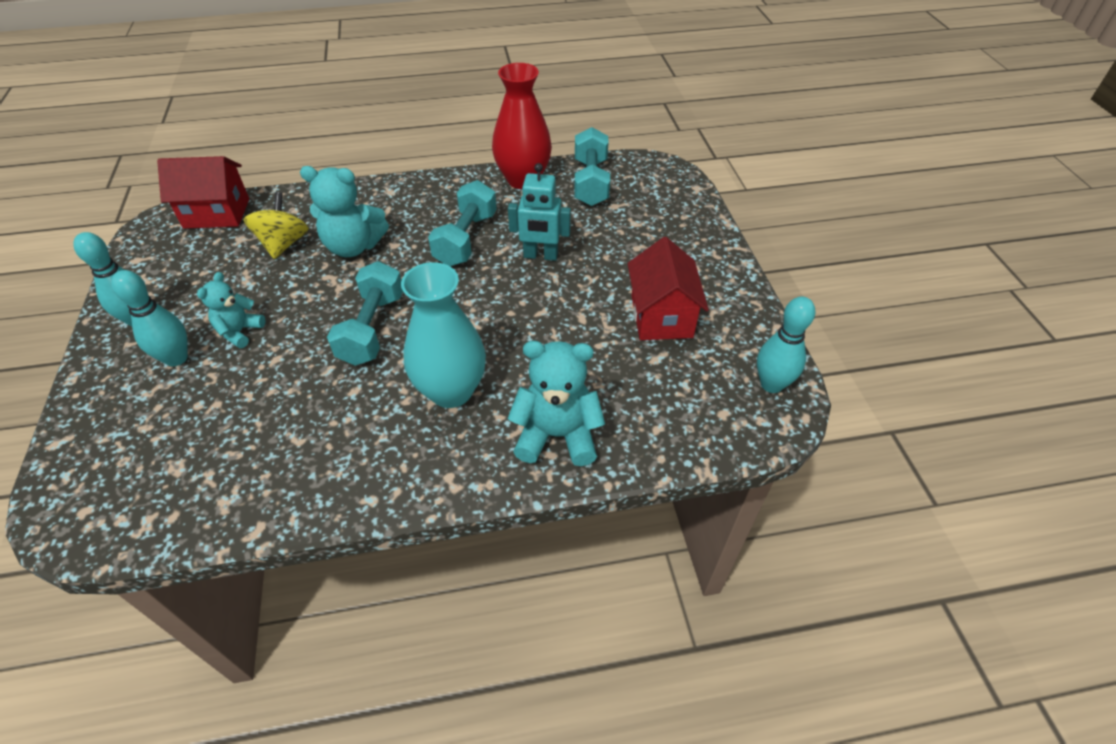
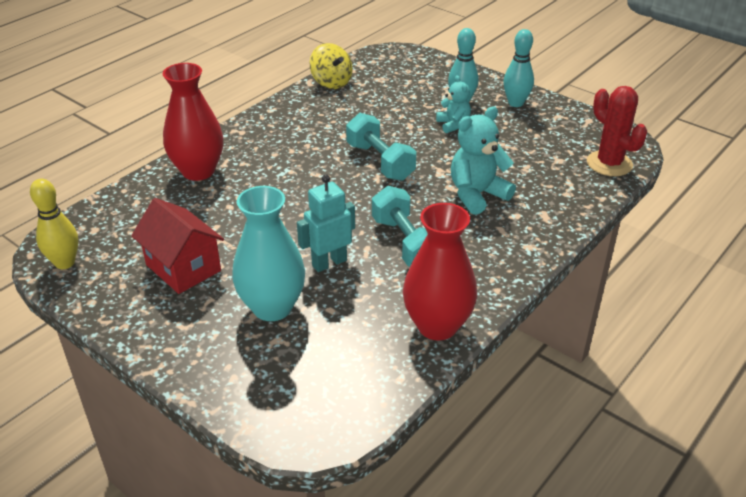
camera: 140 degrees right, 10 degrees down
(217, 213) = (609, 164): red house -> red cactus
(284, 244) = (525, 172): yellow spinning top -> yellow spinning top (331, 82)
(451, 391) = (286, 160): turquoise vase -> turquoise vase (272, 307)
(557, 435) = (198, 171): turquoise teddy bear -> red vase
(591, 182) = (368, 363): turquoise dumbbell -> none
(771, 384) = (65, 263): turquoise bowling pin -> yellow bowling pin

